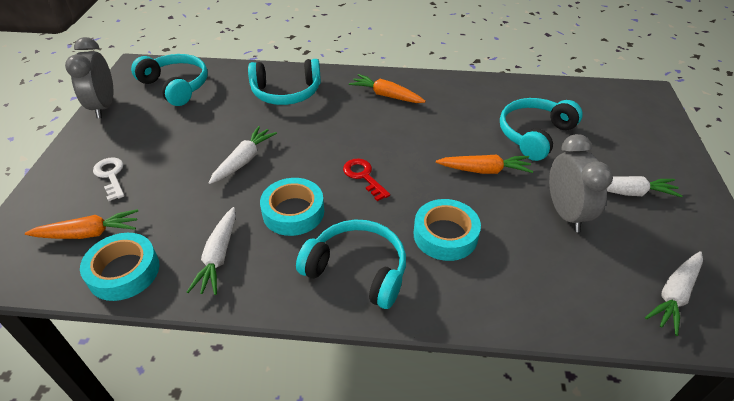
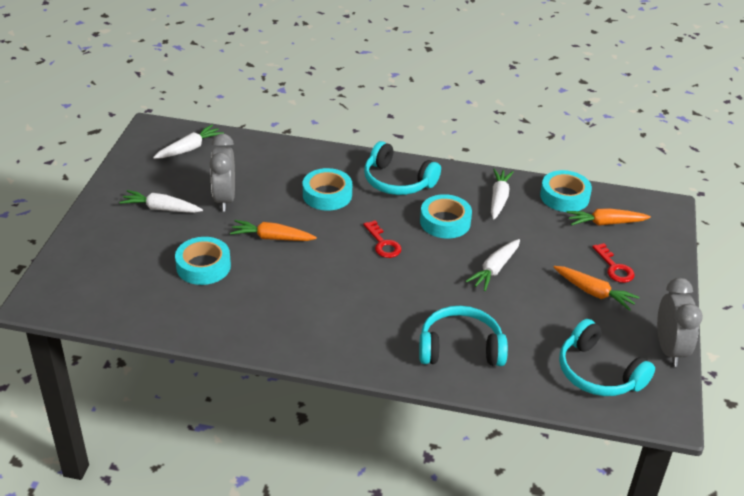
camera: 175 degrees left, 5 degrees down
(111, 176) = (614, 267): white key -> red key
(386, 95) = (341, 331): orange carrot -> orange carrot (593, 292)
(534, 134) = (203, 266): turquoise headphones -> turquoise tape

